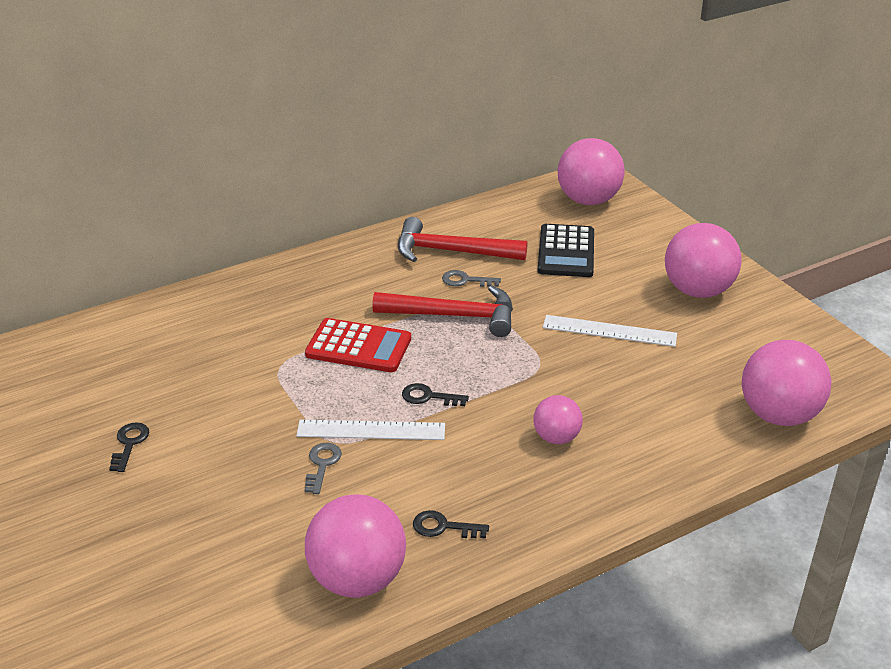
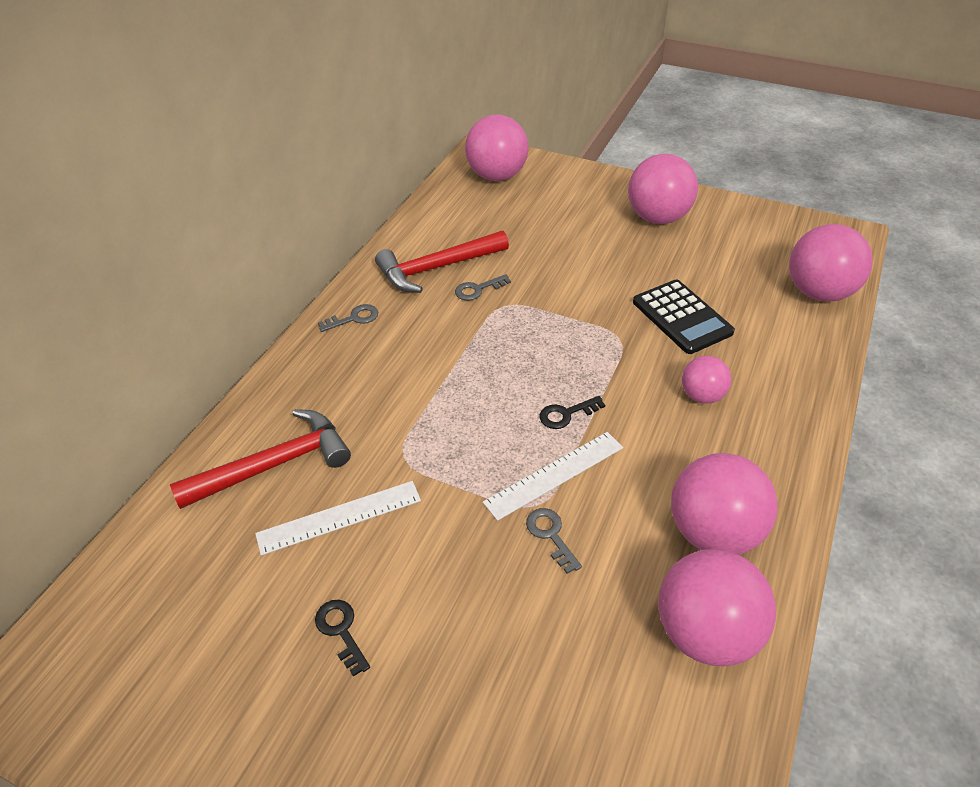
camera: 35 degrees left, 10 degrees up
(347, 260) = (354, 318): none -> grey key
(358, 347) = (455, 398): red calculator -> none
(443, 527) = (713, 532): black key -> pink ball
(454, 316) = (504, 327): red hammer -> red hammer (275, 464)
(566, 252) = (528, 227): black calculator -> black calculator (682, 317)
(609, 331) = (635, 281): white ruler -> white ruler (339, 517)

